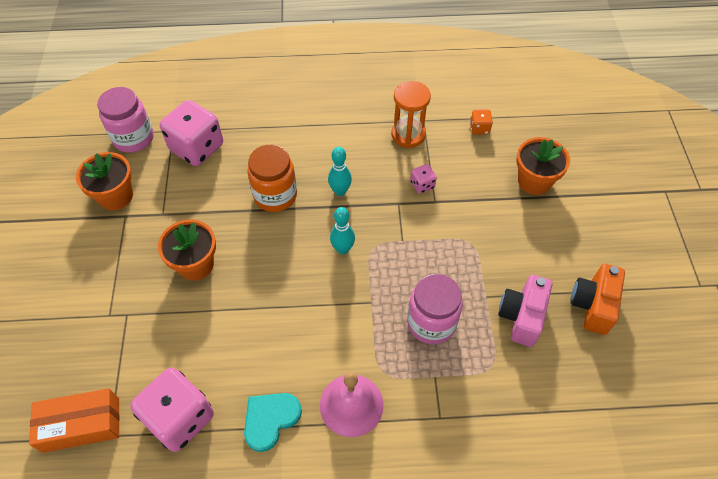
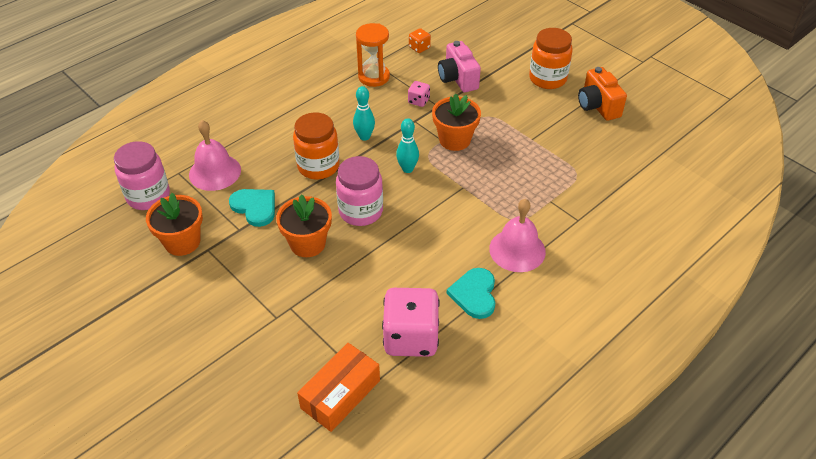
camera: 40 degrees left, 10 degrees down
(192, 201) = (255, 207): none -> turquoise heart
(197, 148) = (215, 172): pink dice -> pink bell
(431, 323) = (515, 174): pink jar -> pink jar (360, 211)
(521, 317) = (564, 137): pink camera -> pink camera (458, 79)
(534, 181) = (489, 59): orange flower pot -> orange flower pot (454, 140)
(571, 240) = (547, 79): none -> orange jar

